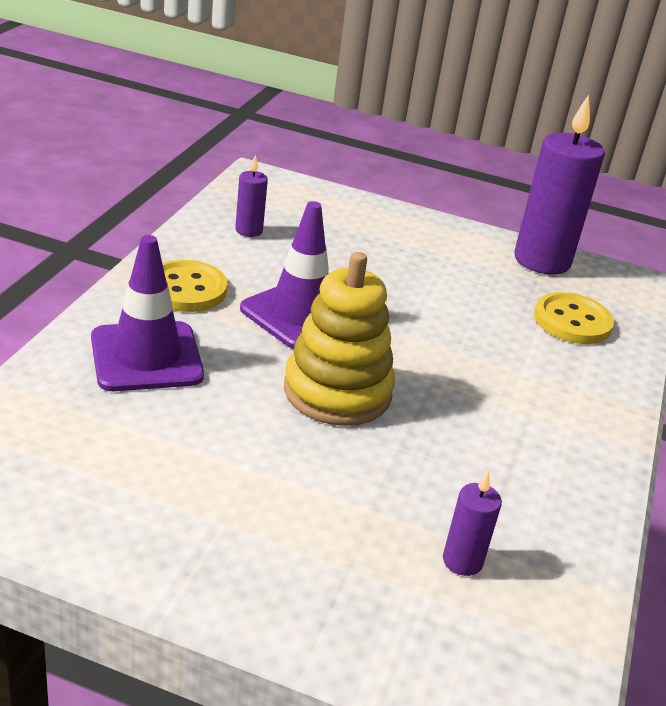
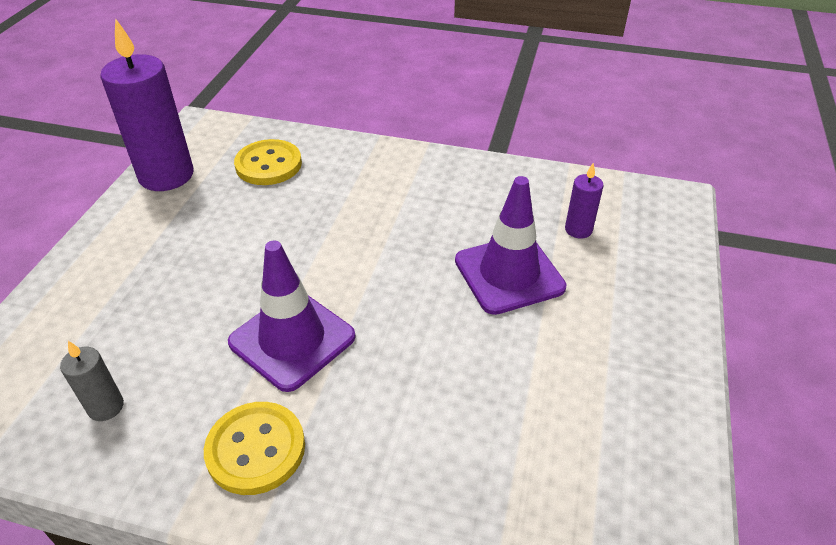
camera: 90 degrees left, 10 degrees up
(146, 357) = (402, 461): purple traffic cone -> purple traffic cone (509, 274)
(249, 230) = (106, 407): purple candle -> grey candle
(337, 392) = (413, 303): yellow stacking toy -> none

